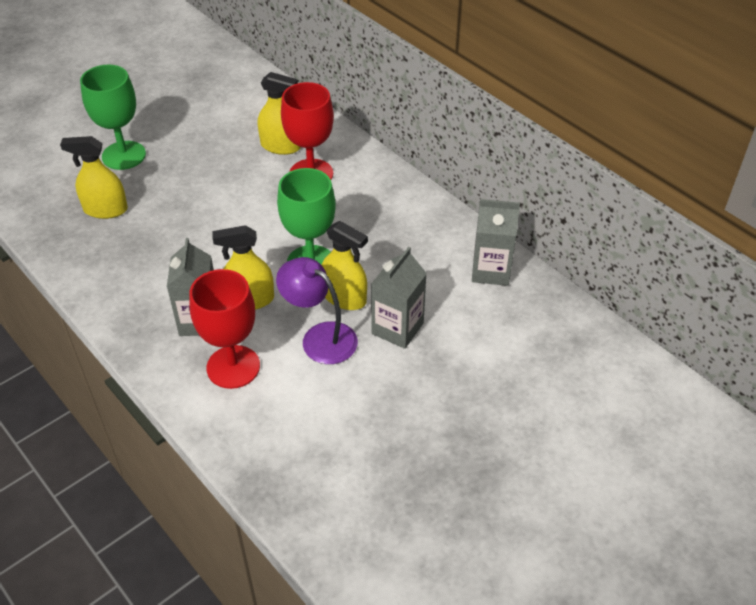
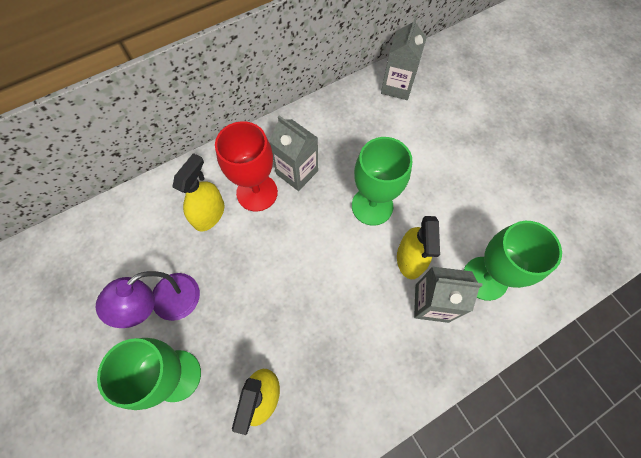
camera: 80 degrees left, 20 degrees up
(233, 367) = (485, 278): red goblet -> green goblet
(320, 337) = (456, 209): purple lamp -> purple lamp (166, 304)
(344, 297) = (414, 186): yellow spray bottle -> none
(397, 328) = (450, 155): grey carton -> grey carton (297, 172)

